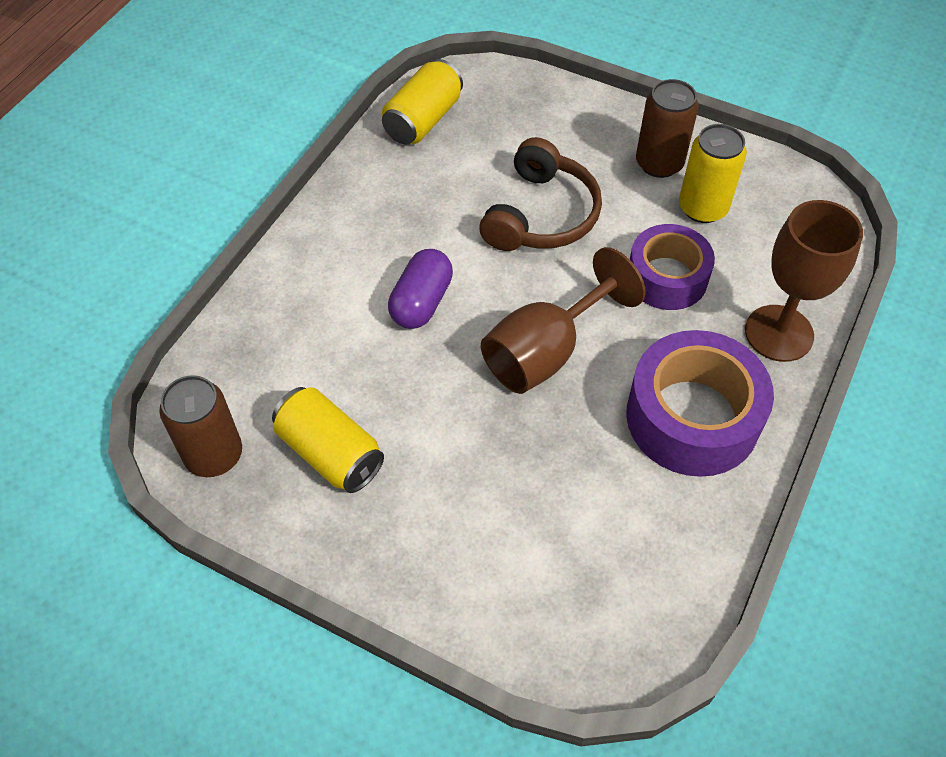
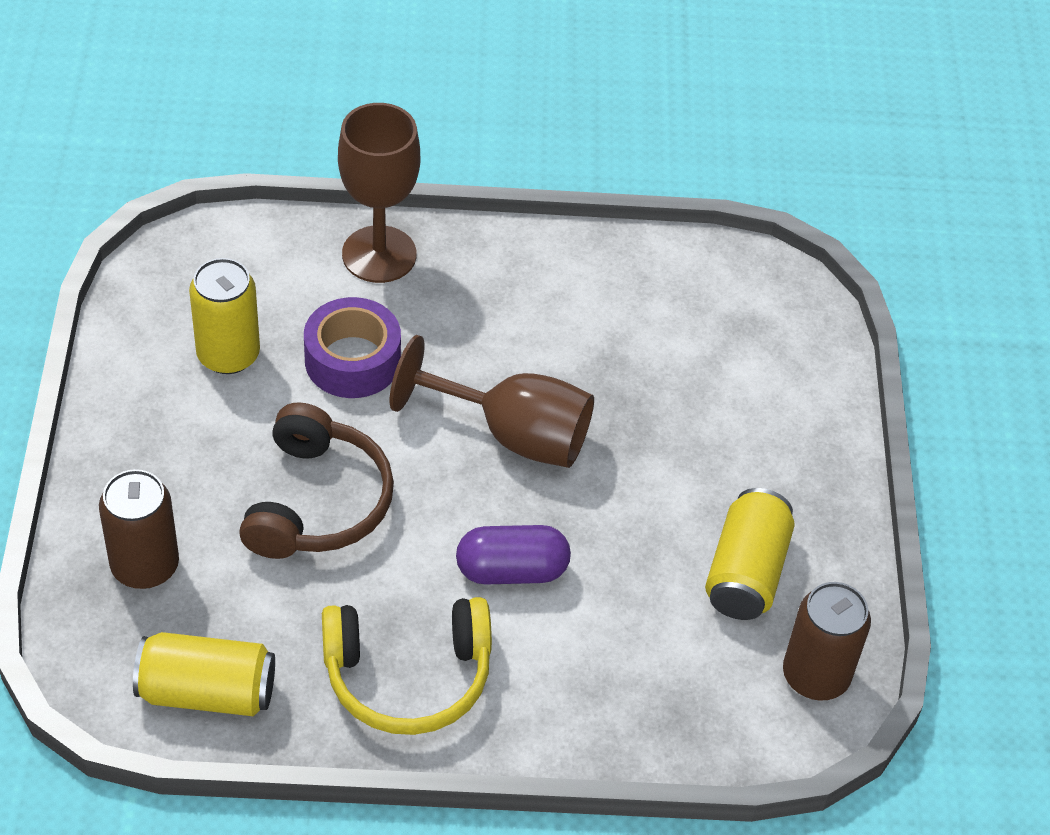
camera: 120 degrees left, 5 degrees down
(373, 215) = (408, 676): none -> yellow headphones
(541, 215) = (317, 502): brown headphones -> brown headphones turned 105 degrees clockwise
(659, 163) = (172, 413): brown can -> brown can (145, 566)
(692, 417) = (522, 297): purple tape -> none

